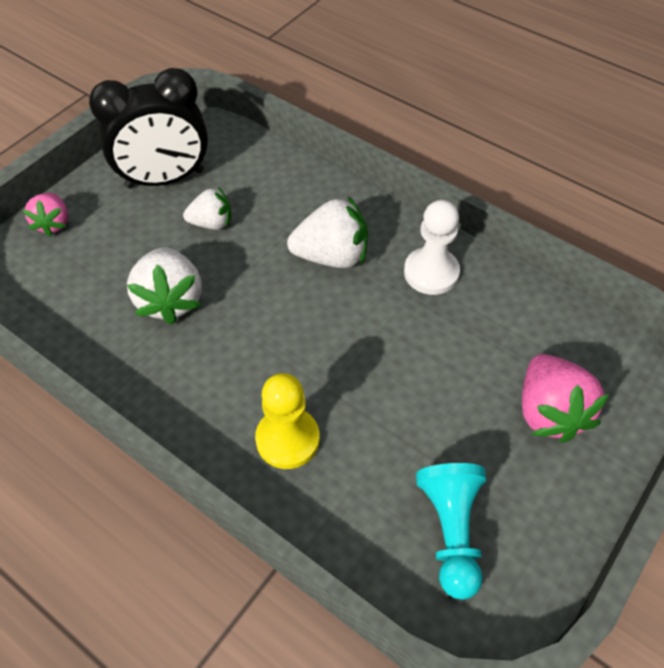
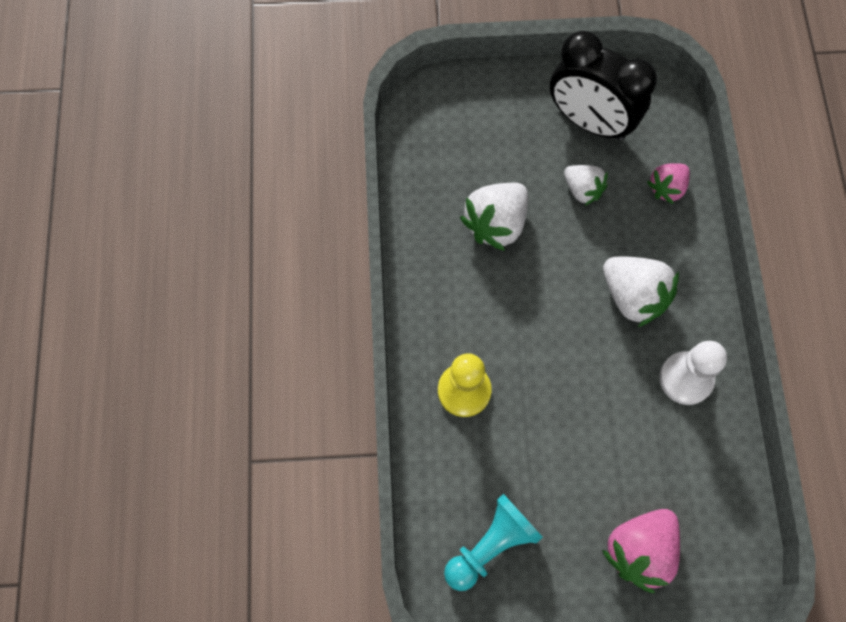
camera: 50 degrees right, 15 degrees up
(53, 224) = (483, 90): pink strawberry -> pink strawberry (667, 188)

